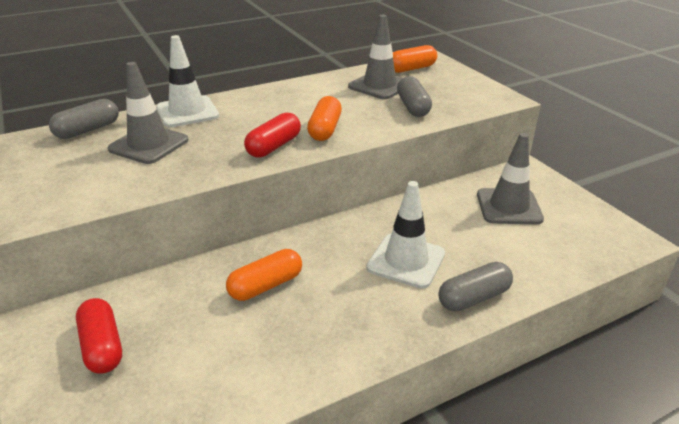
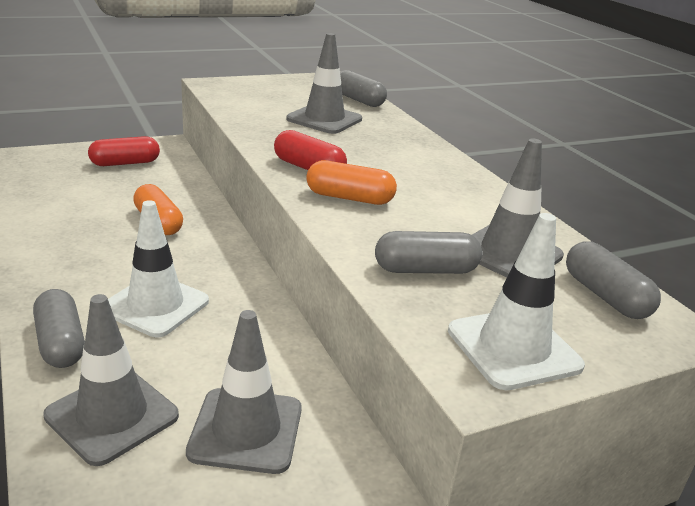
camera: 90 degrees right, 5 degrees down
(187, 112) = (400, 134): white traffic cone -> white traffic cone (513, 348)
(411, 69) = (605, 296): orange capsule -> grey capsule
(528, 256) = (112, 416): none -> grey traffic cone

